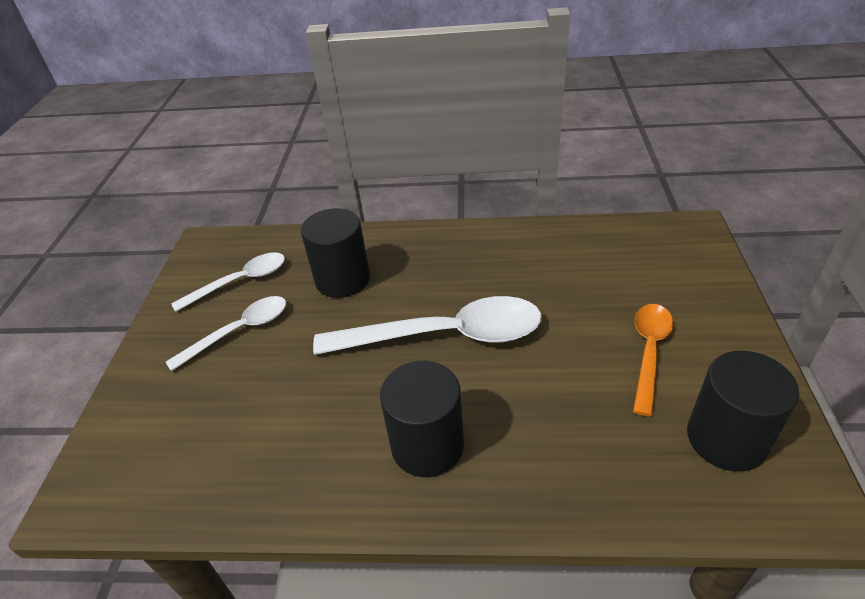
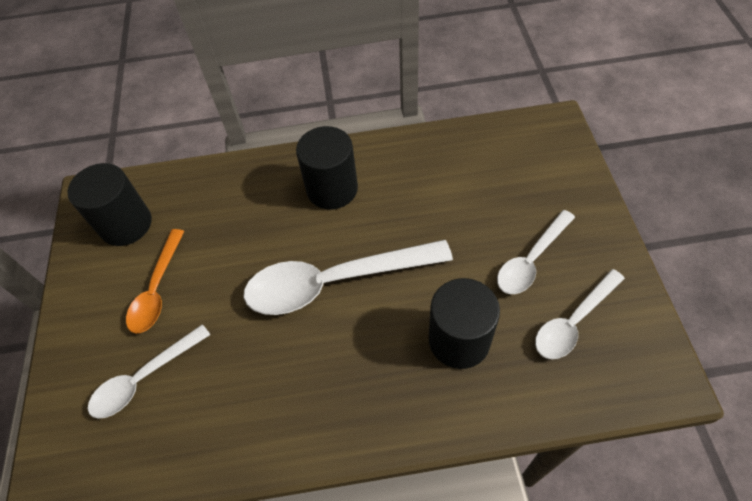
camera: 170 degrees right, 15 degrees up
(637, 280) = (144, 378): none -> white spoon

